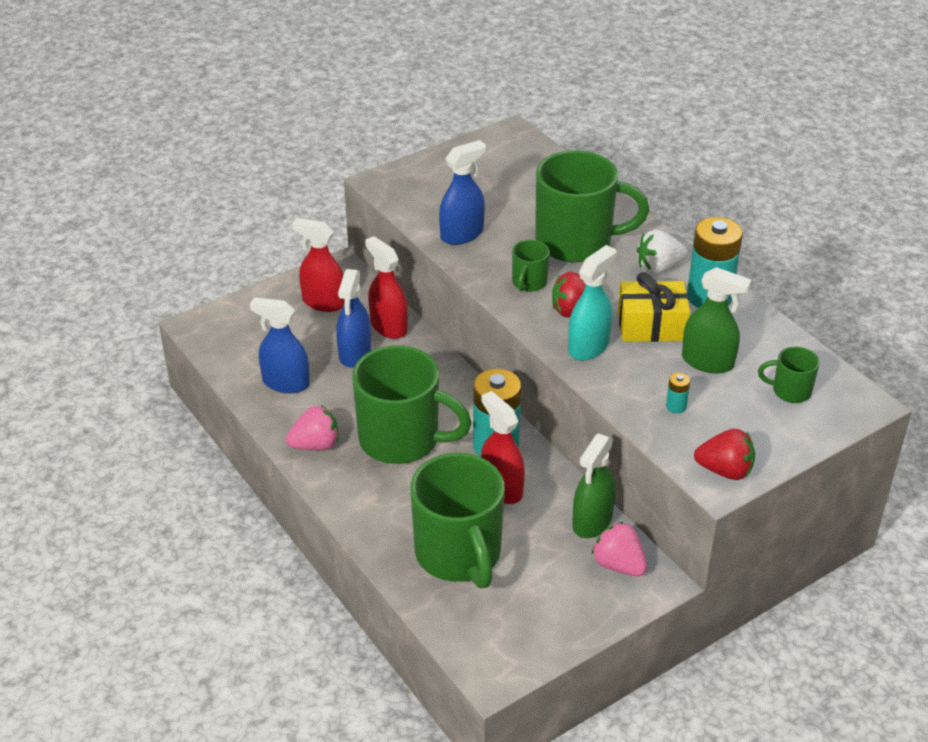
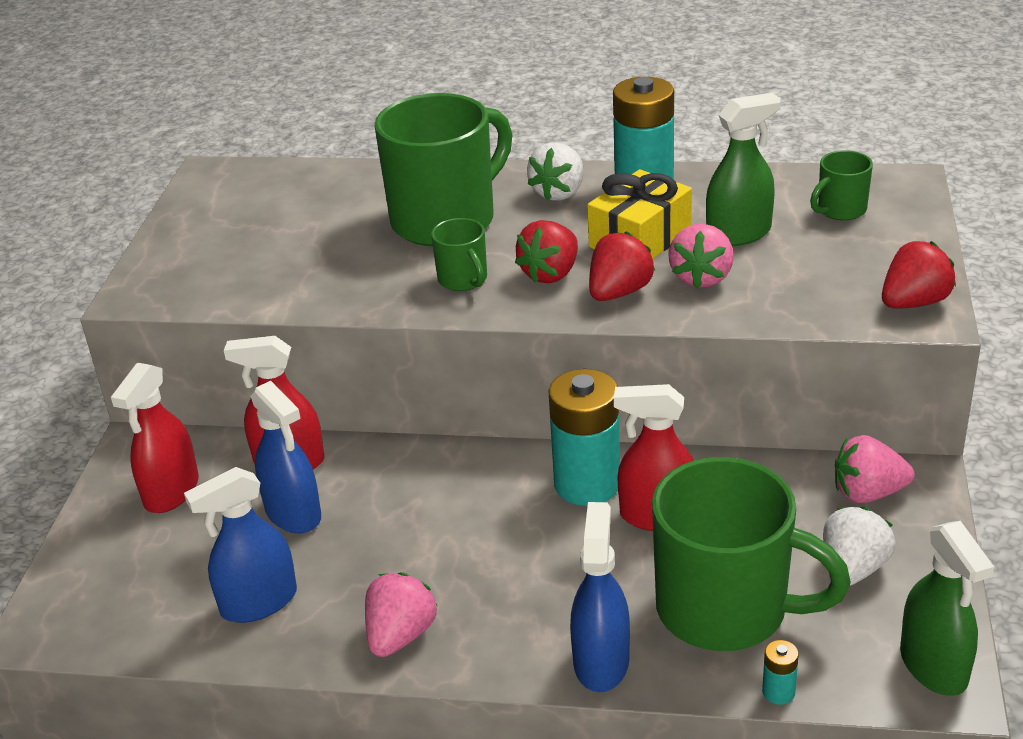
camera: 45 degrees left, 5 degrees down
(323, 302) = (171, 492): red spray bottle -> red spray bottle turned 45 degrees counterclockwise
(402, 440) = (486, 553): green mug -> none
(462, 234) = (316, 284): blue spray bottle -> blue spray bottle (601, 661)
(546, 590) = (853, 569): none -> white strawberry
(588, 346) = (619, 292): turquoise spray bottle -> red strawberry
(592, 521) = (784, 477): green spray bottle -> green spray bottle (934, 666)
(643, 370) = (701, 277): none -> pink strawberry
(676, 406) = (782, 284): turquoise battery -> turquoise battery (778, 692)

